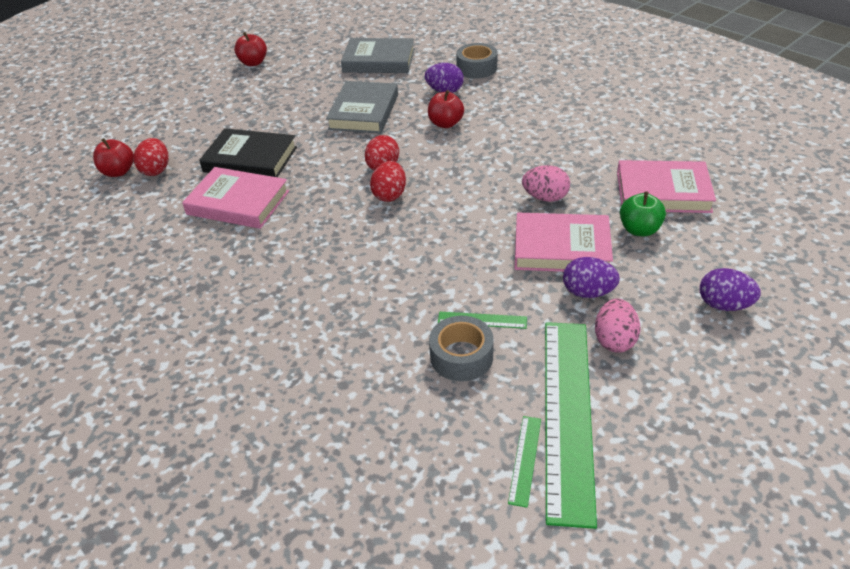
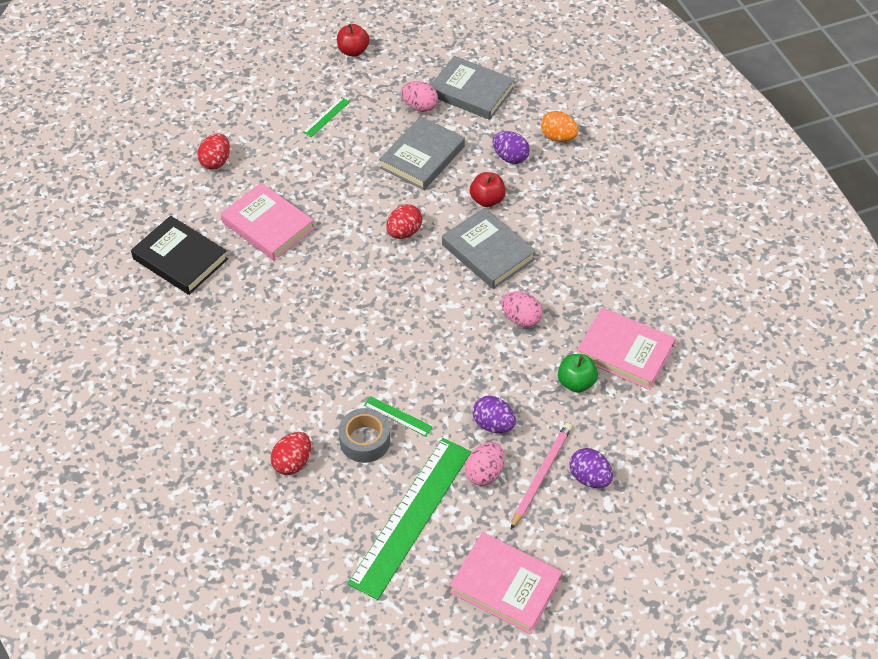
camera: 20 degrees right, 10 degrees up
(118, 172) = (185, 152): red apple -> none
(250, 159) = (298, 179): black book -> black book (180, 259)
(338, 81) = (419, 106): none -> pink egg
(390, 195) = (394, 265): red egg -> red egg (293, 462)
(474, 158) = (488, 252): none -> grey book
(476, 68) = (558, 137): grey tape -> orange egg
(525, 459) = (361, 536): green ruler -> green ruler (326, 117)
(561, 248) = (500, 375): pink book -> pink book (505, 585)
(674, 320) = (541, 475): none -> pink pencil

